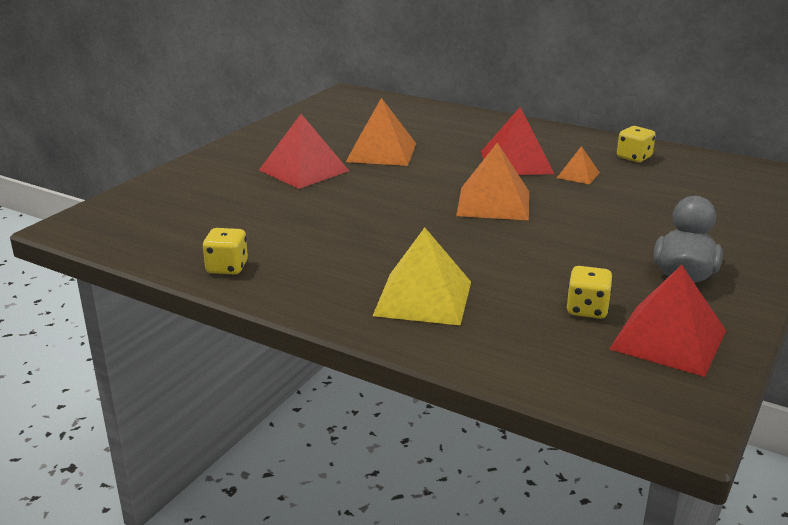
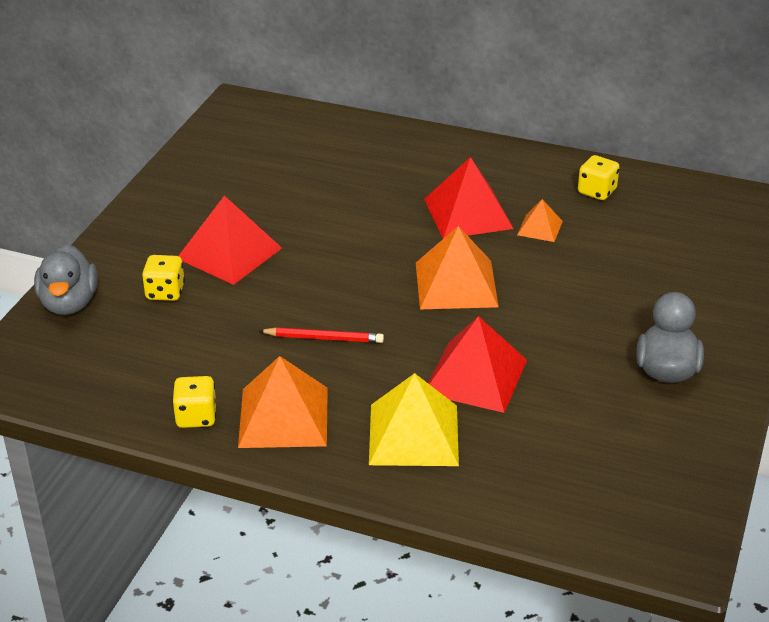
camera: 10 degrees left, 10 degrees up
(157, 189) = (69, 303): none -> grey duck
(363, 227) = (324, 338): none -> red pencil
(381, 152) = (310, 211): orange pyramid -> orange pyramid (283, 416)
(587, 309) = (578, 429): yellow dice -> yellow dice (165, 292)
(668, 339) = (659, 458): red pyramid -> red pyramid (475, 376)

